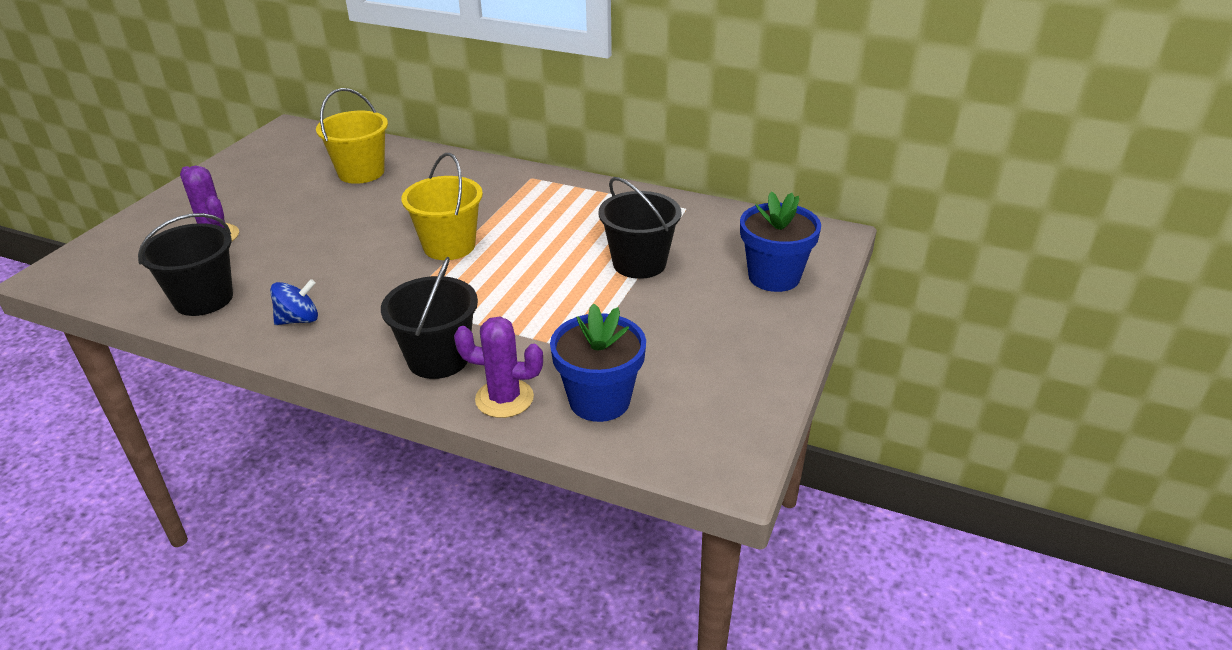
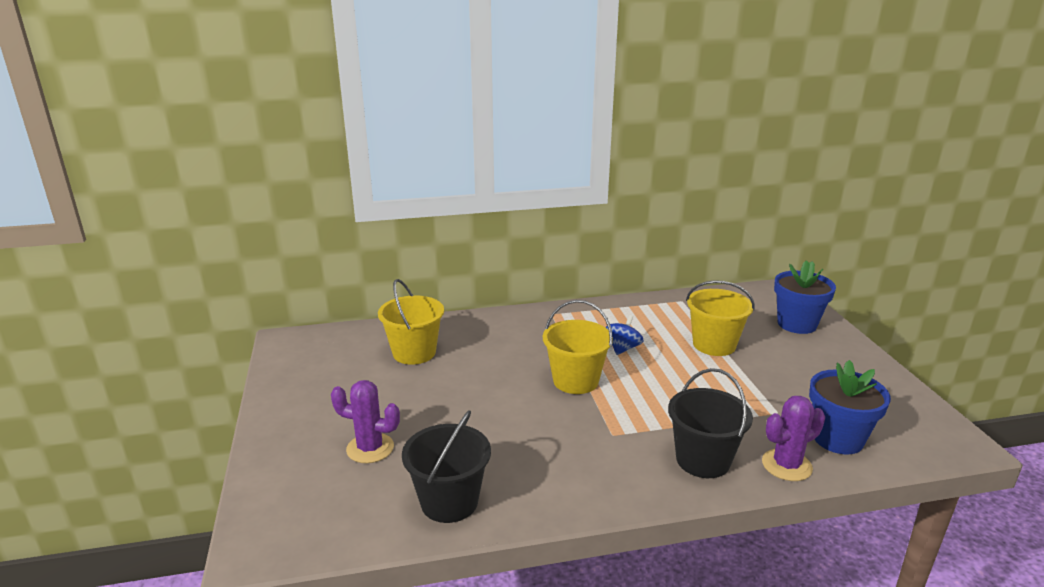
camera: 35 degrees left, 10 degrees down
(298, 320) = (557, 481): blue spinning top -> blue spinning top (623, 348)
(639, 263) = (714, 345): black bucket -> yellow bucket

